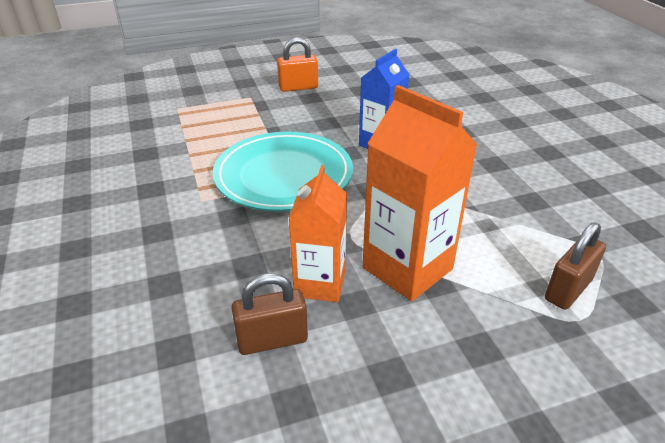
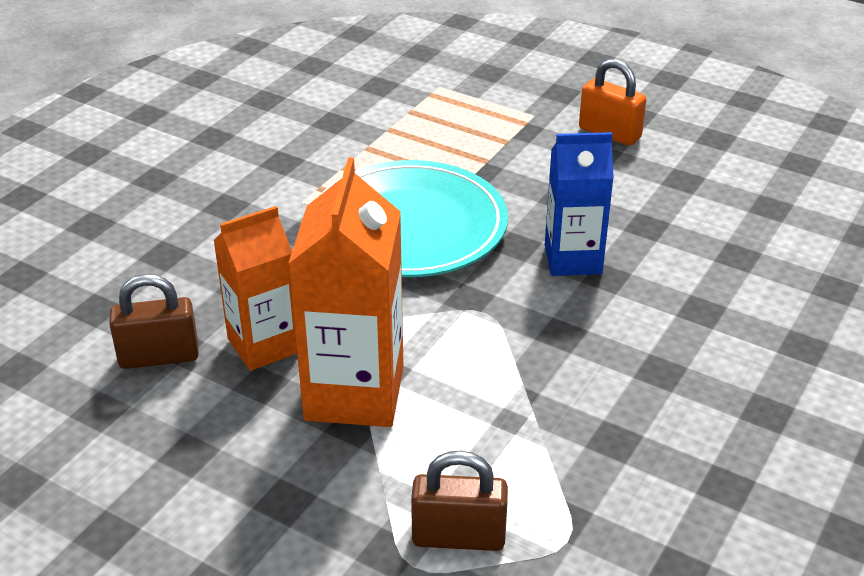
camera: 50 degrees right, 0 degrees up
(272, 340) = (159, 357): brown padlock -> brown padlock turned 45 degrees counterclockwise

